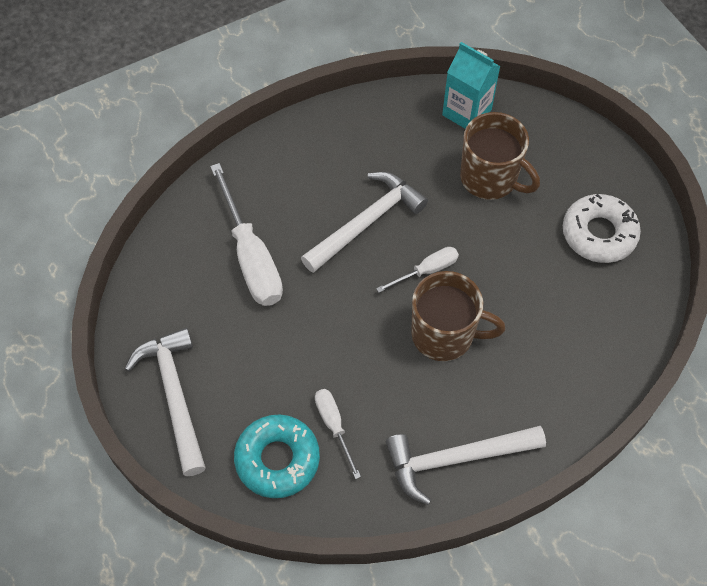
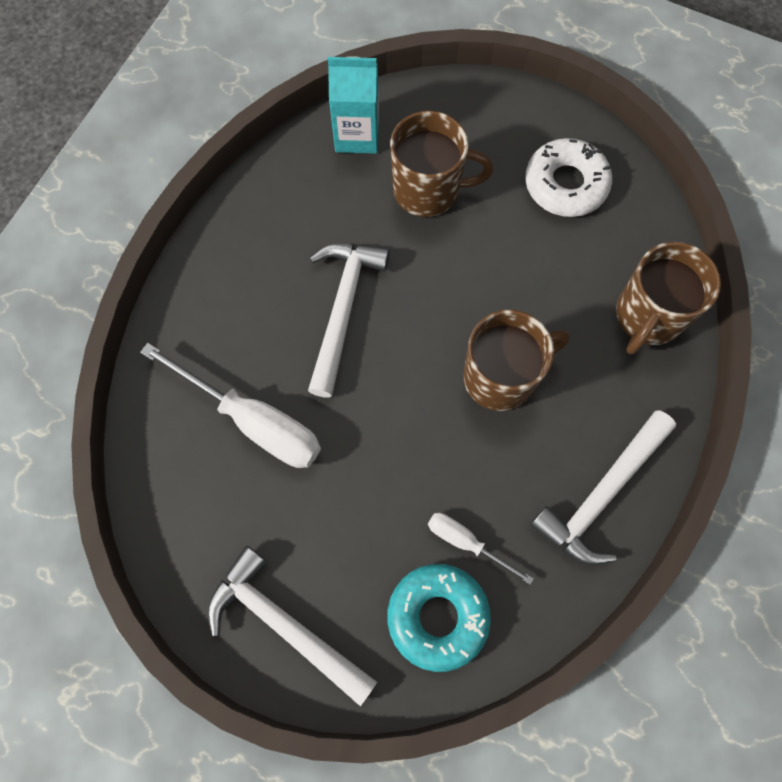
camera: 35 degrees left, 10 degrees up
(426, 270) = (437, 322): white screwdriver -> none
(589, 362) = (648, 316): none -> brown mug

